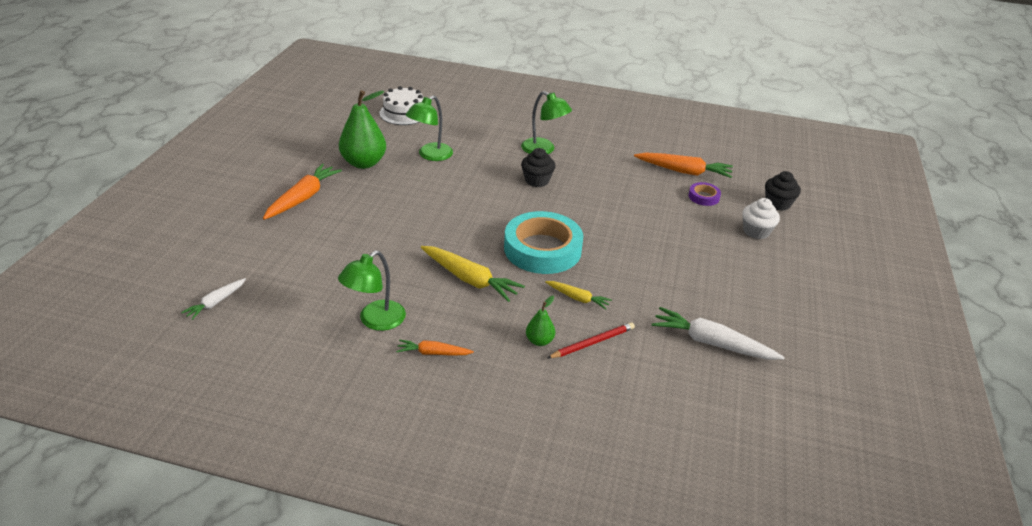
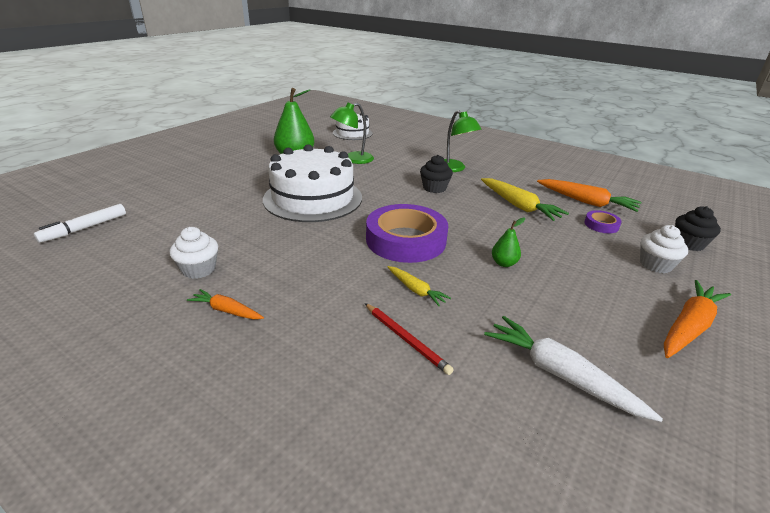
camera: 20 degrees right, 5 degrees down
(216, 302) = (84, 228): white carrot -> white marker
(303, 198) = (227, 171): orange carrot -> orange carrot (689, 327)
(375, 321) = (199, 269): green lamp -> white cupcake
(423, 217) = (313, 198): none -> white cake
(470, 279) = (316, 252): yellow carrot -> yellow carrot (518, 206)
(539, 341) = (346, 324): green pear -> green pear (504, 263)
(542, 249) = (406, 240): turquoise tape -> purple tape
(592, 342) = (406, 339): red pencil -> red pencil turned 60 degrees clockwise

